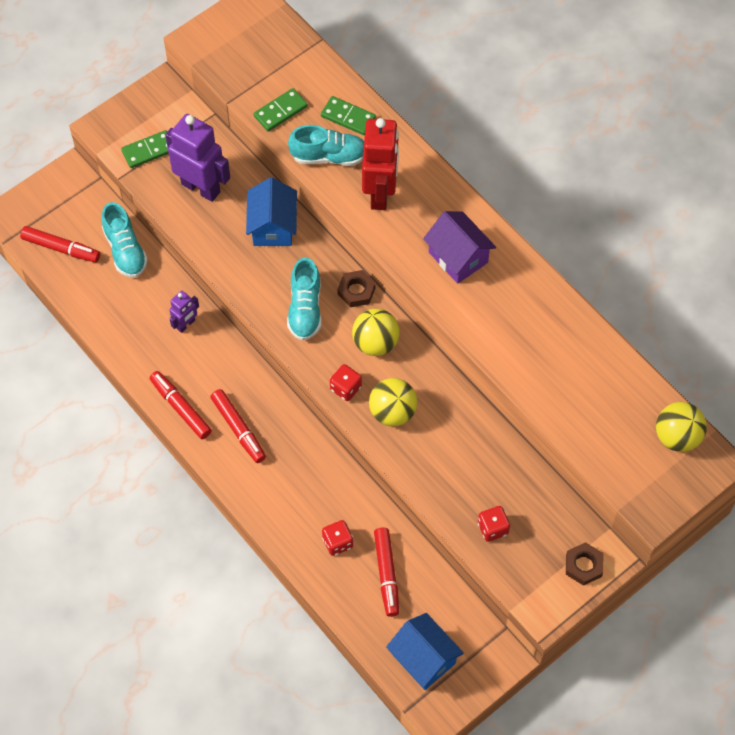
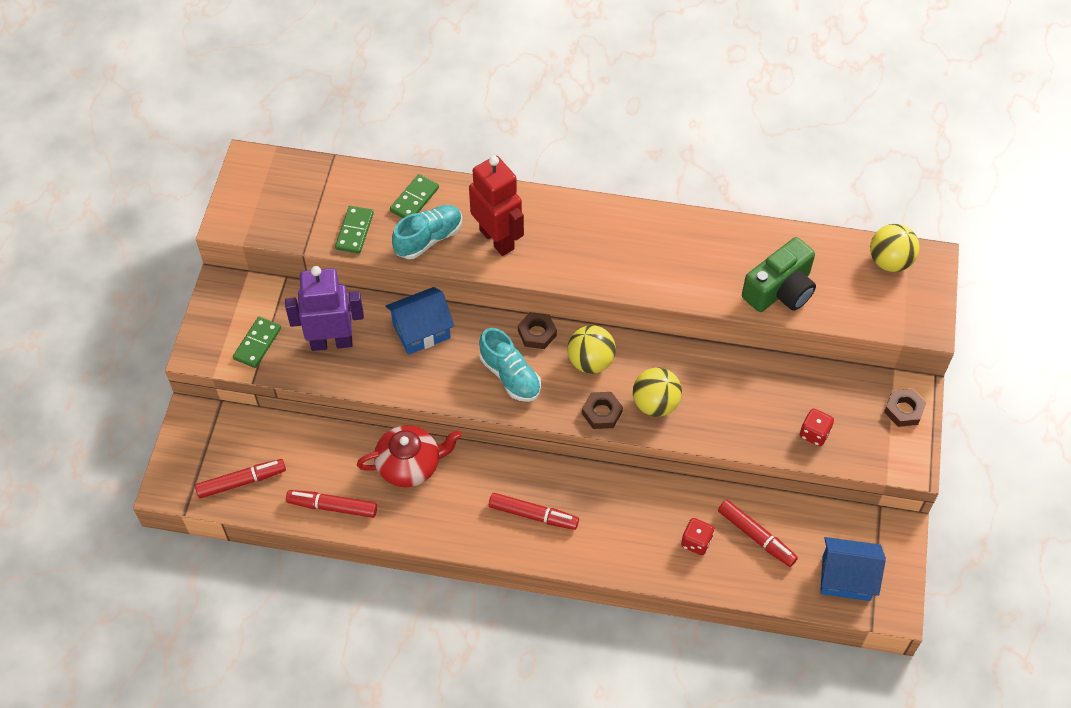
camera: 40 degrees left, 5 degrees down
(125, 250) = (300, 443): turquoise shoe -> none
(180, 408) = (470, 534): red marker -> red marker (332, 506)
(186, 324) = (410, 465): purple robot -> red teapot
(273, 226) = (421, 331): blue house -> blue house turned 75 degrees counterclockwise
(345, 388) = (602, 413): red dice -> brown nut
(348, 117) = (414, 199): green domino -> green domino turned 45 degrees counterclockwise
(458, 257) = (605, 245): purple house -> none
(561, 393) = (780, 290): none -> green camera

